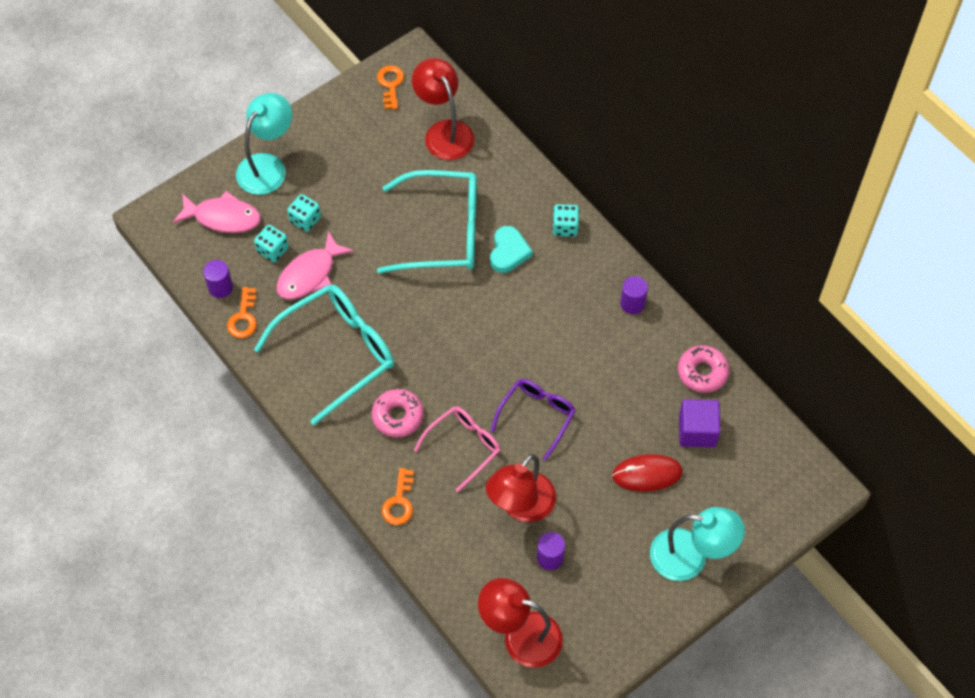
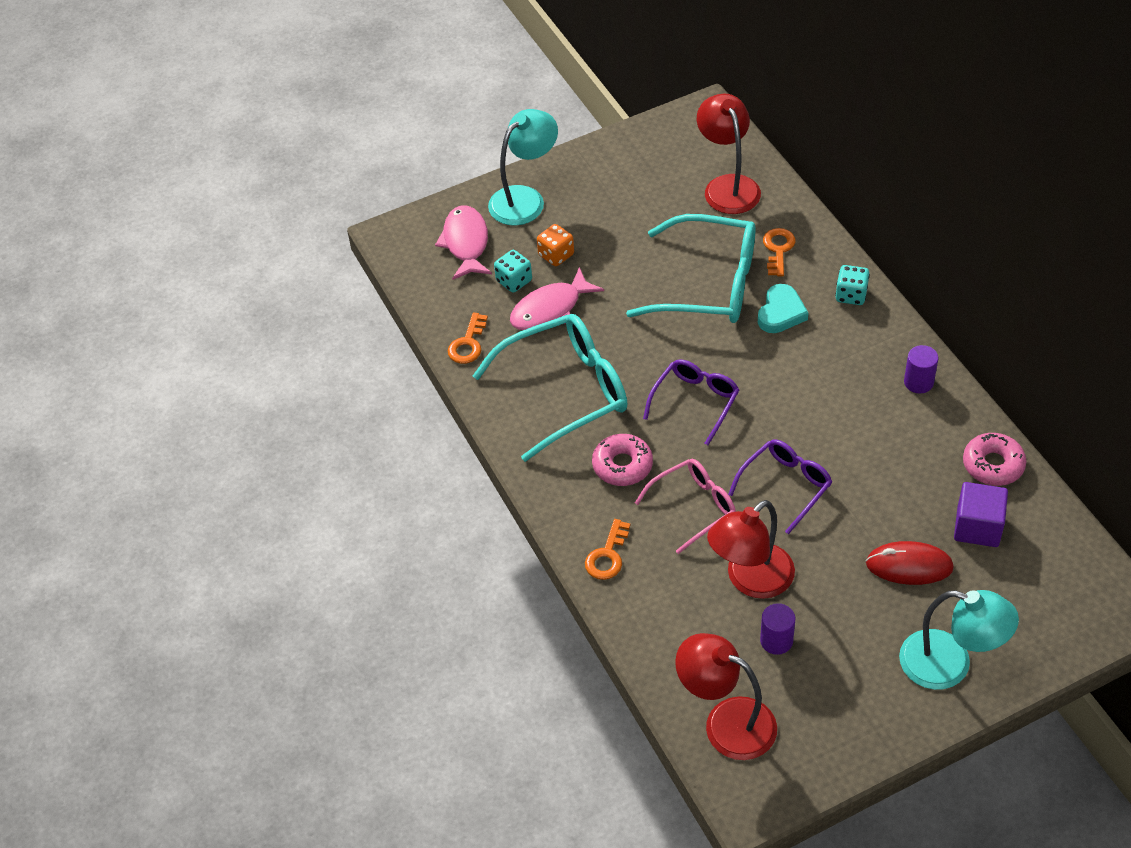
camera: 15 degrees right, 10 degrees down
(220, 287) = (449, 311): purple cylinder -> none
(223, 217) = (466, 243): pink fish -> pink fish turned 120 degrees counterclockwise
(305, 220) = (556, 255): turquoise dice -> orange dice
(390, 84) = (676, 134): orange key -> orange key (778, 249)
(449, 348) = (695, 402): none -> purple glasses

